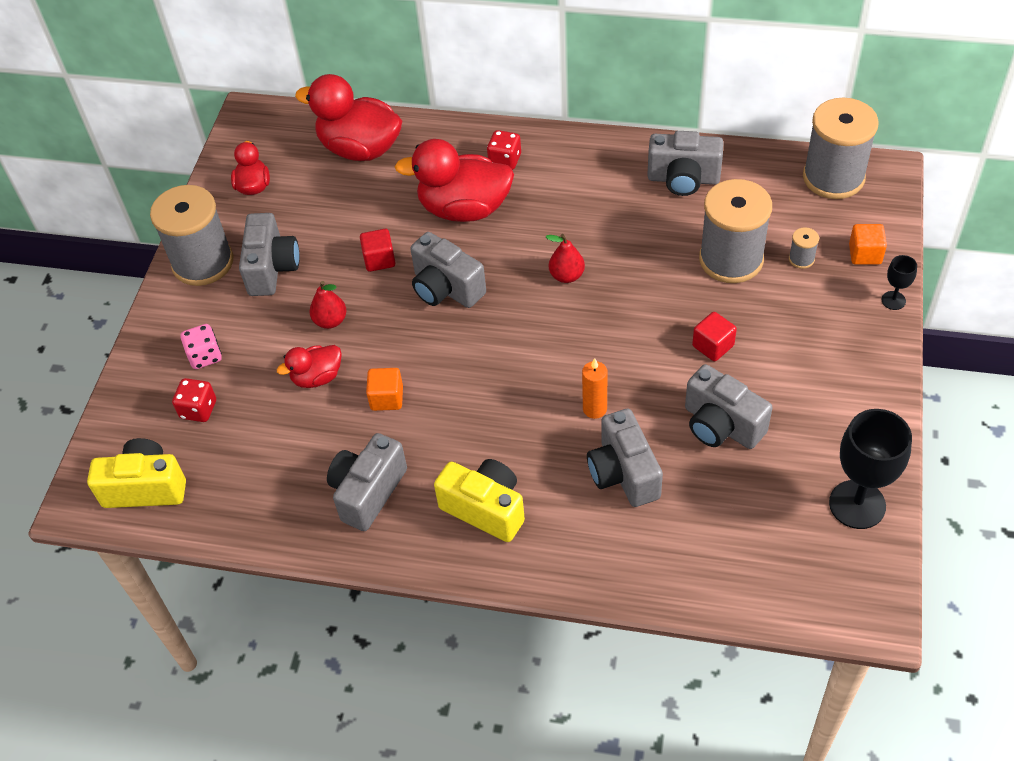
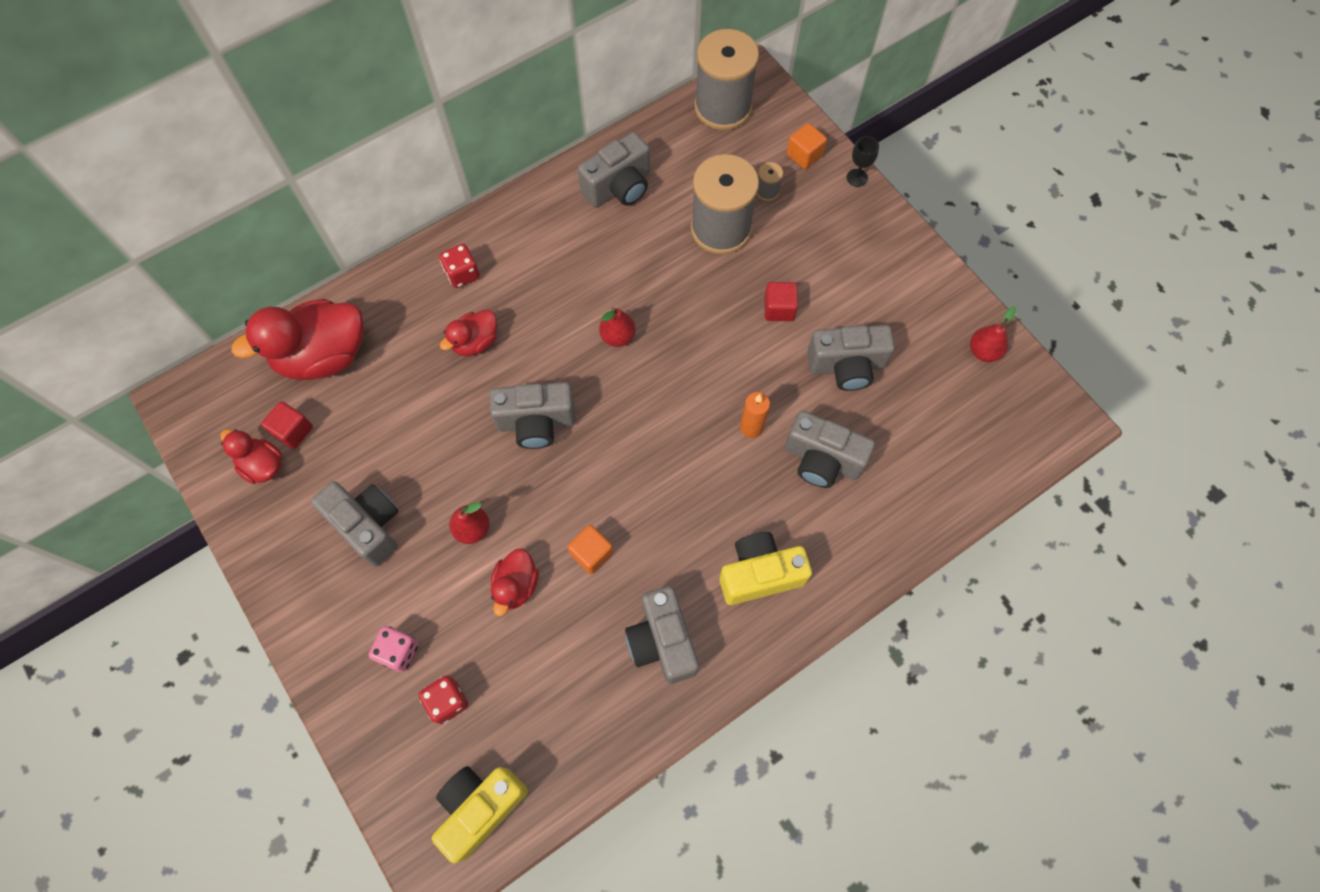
camera: 50 degrees left, 15 degrees up
(203, 262) = (297, 572): grey spool -> none
(379, 260) = (454, 442): red cube -> red cube (293, 431)
(464, 209) = (475, 342): red duck -> red duck, size x0.53
(857, 504) = (983, 351): black goblet -> red pear

